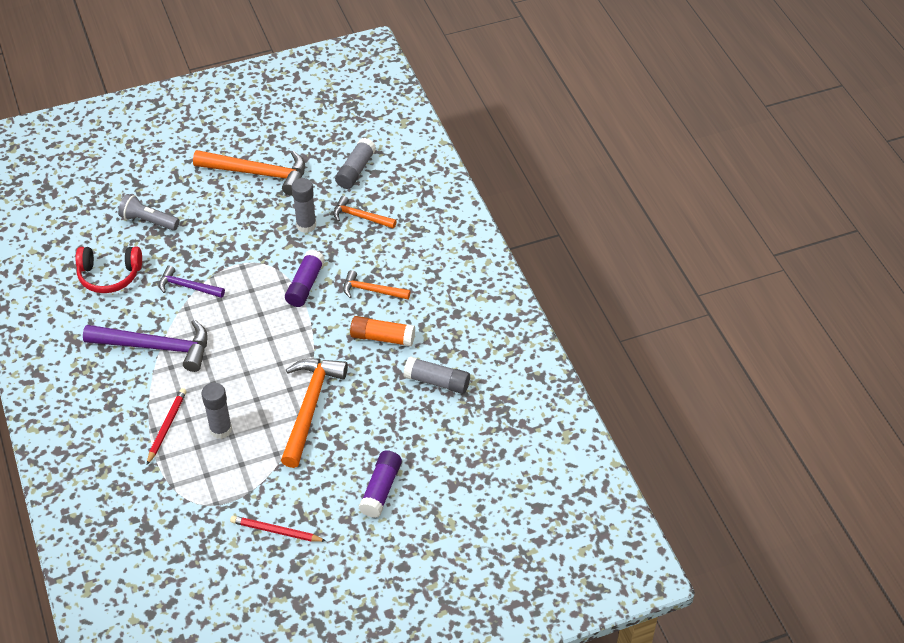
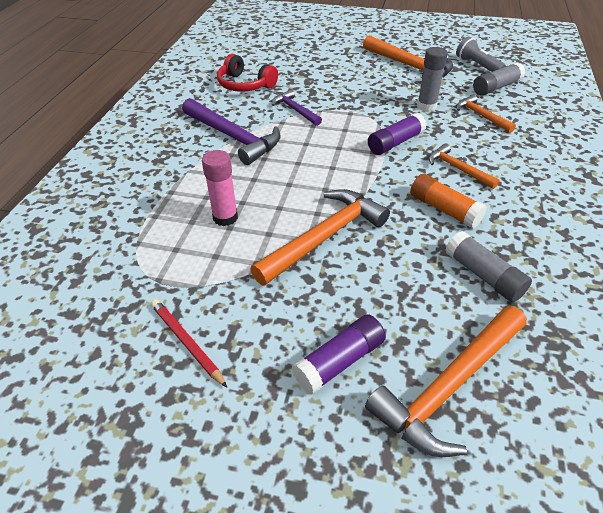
camera: 35 degrees right, 5 degrees down
(148, 221) = (303, 66): grey flashlight -> grey flashlight (477, 66)
(167, 426) = (183, 194): red pencil -> none
(221, 429) = (225, 217): grey glue stick -> pink glue stick
(452, 470) = (448, 387): none -> orange hammer

